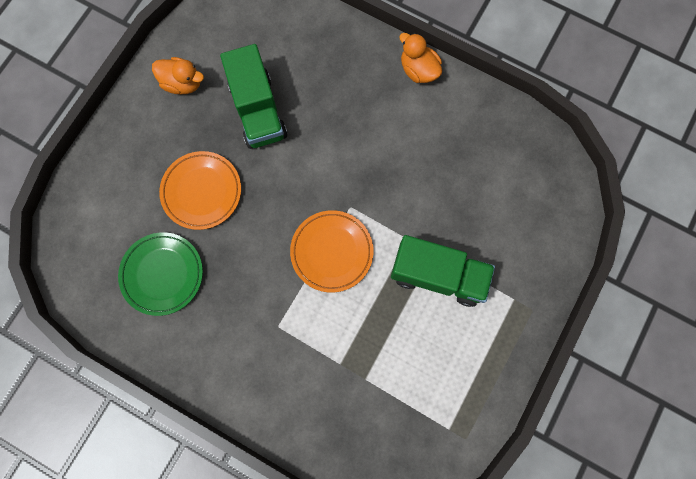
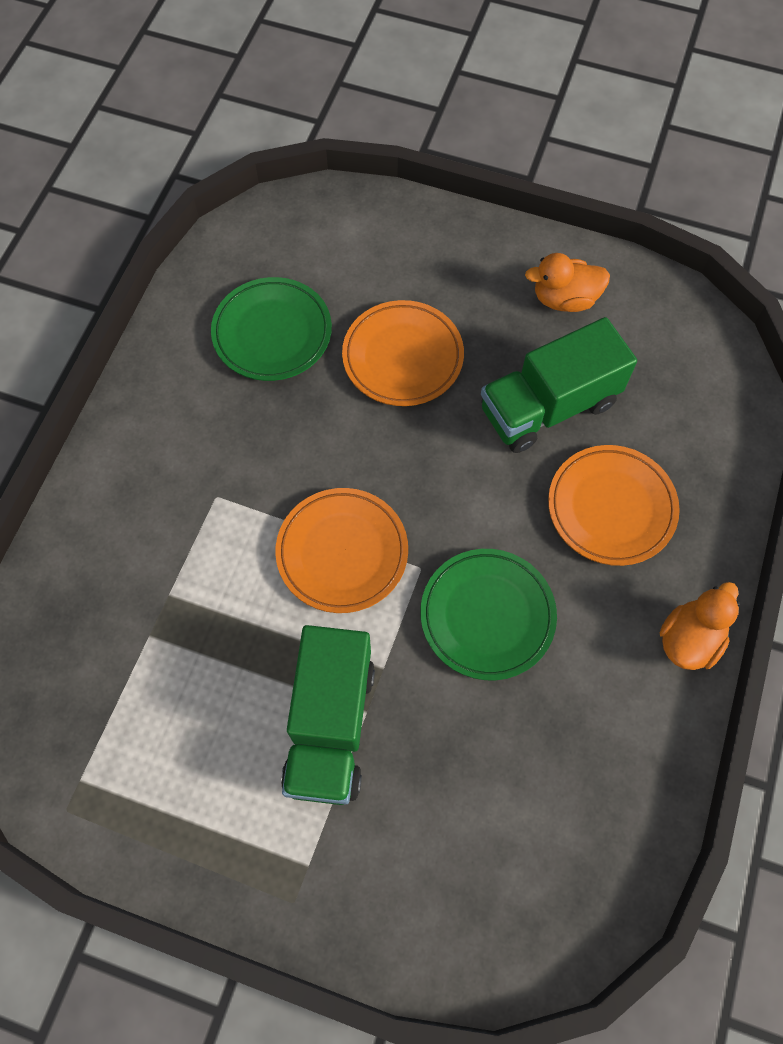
camera: 80 degrees right, 10 degrees down
(182, 83) = (564, 299): orange duck -> orange duck turned 75 degrees clockwise
(332, 91) = (611, 508): none -> orange plate
(386, 174) = (487, 616): none -> green plate

